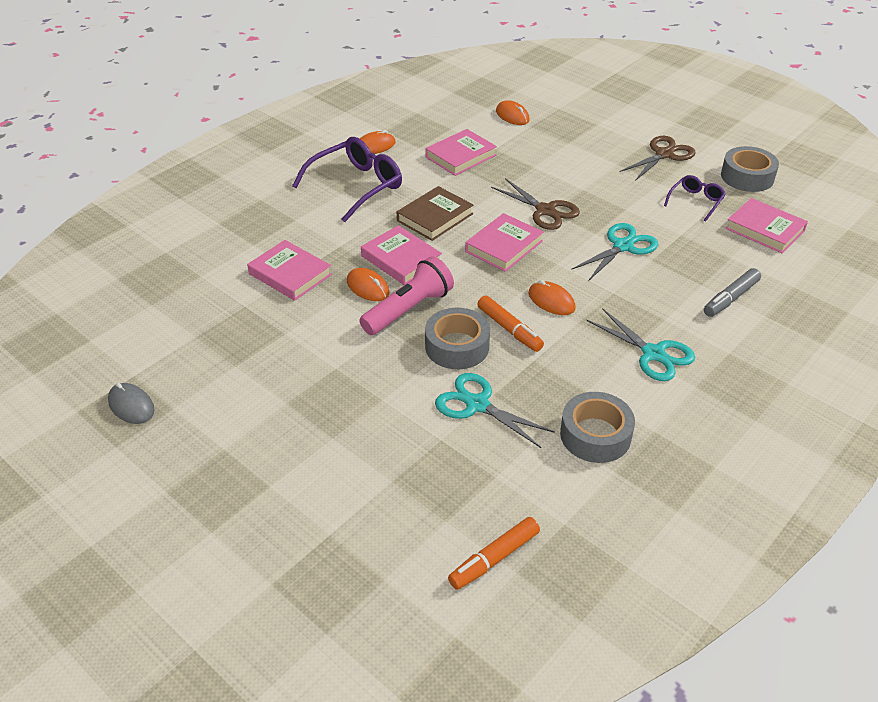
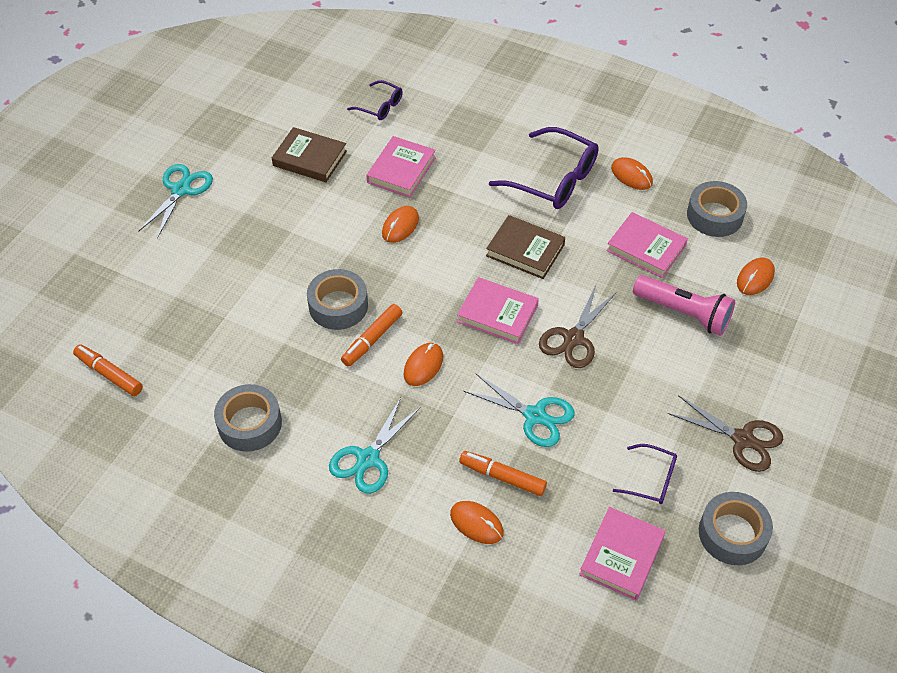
camera: 75 degrees right, 10 degrees up
(131, 406) = (222, 128): grey mouse -> none
(186, 274) = (380, 106): none -> purple glasses
(231, 338) = (310, 158): none -> brown book
(401, 259) = (448, 240): pink book -> none
(409, 310) = (378, 261): pink flashlight -> pink flashlight (683, 313)
(440, 118) = (714, 215): none -> grey tape
(477, 405) = (268, 334): turquoise scissors -> turquoise scissors (181, 190)
(684, 275) = (502, 477): none -> orange marker
(730, 298) = (476, 523): grey marker -> orange mouse

